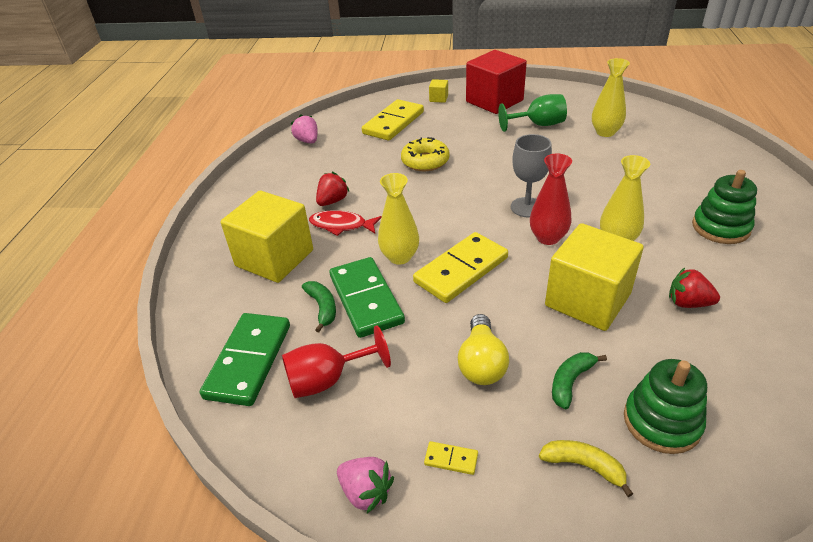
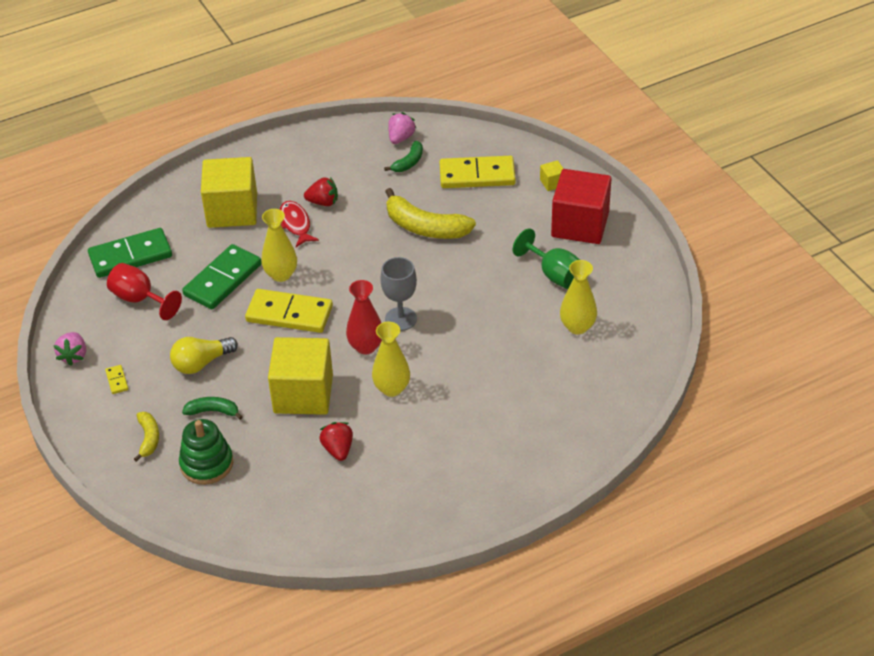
camera: 55 degrees right, 5 degrees up
(322, 308) = (199, 263): green banana -> green banana (408, 162)
(425, 161) = (425, 227): yellow donut -> yellow banana
(720, 227) = (459, 447): green stacking toy -> none

